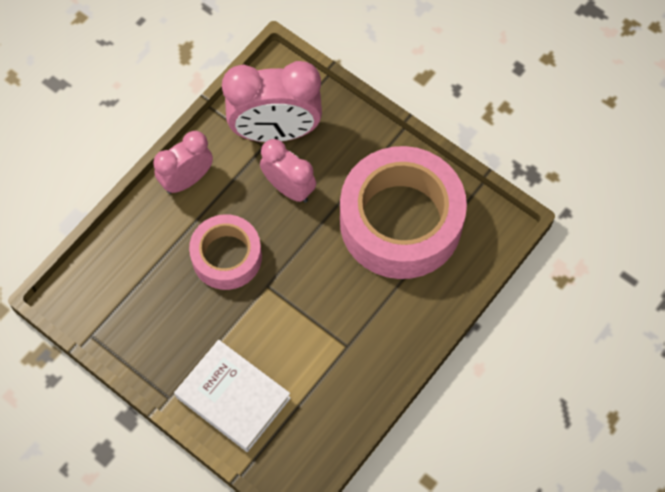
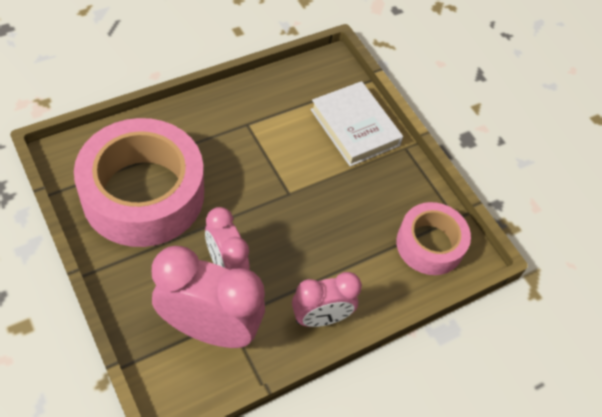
camera: 165 degrees left, 10 degrees down
(226, 257) = (313, 231): pink tape -> pink tape (430, 244)

